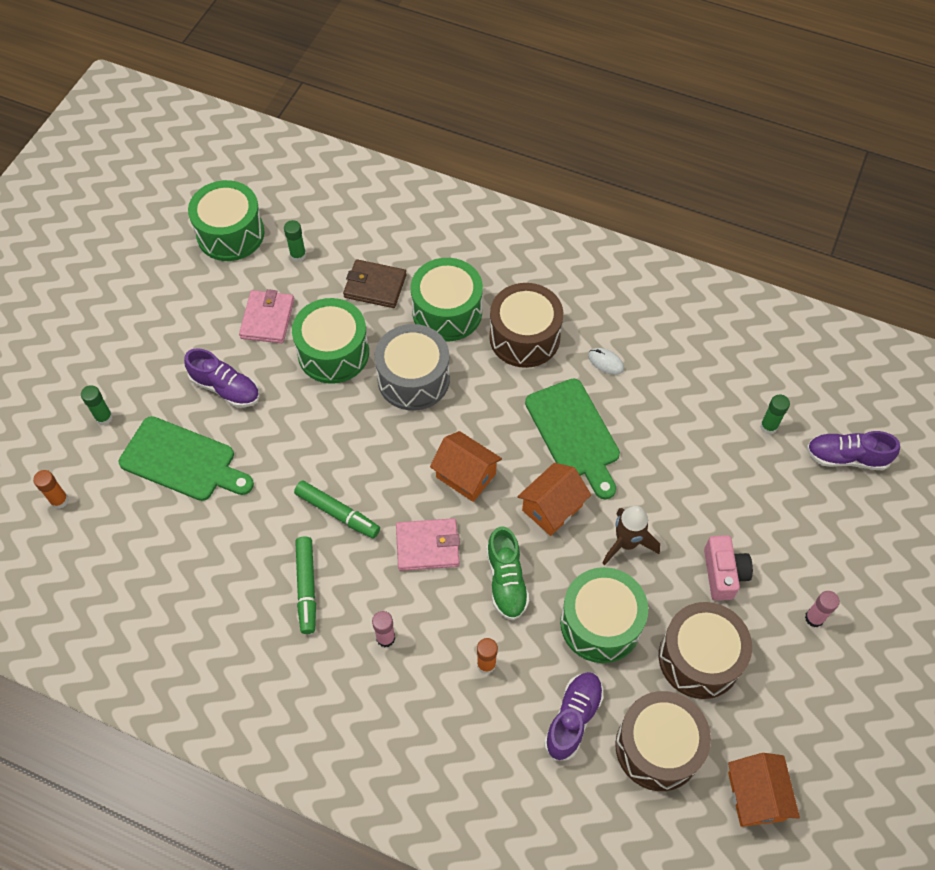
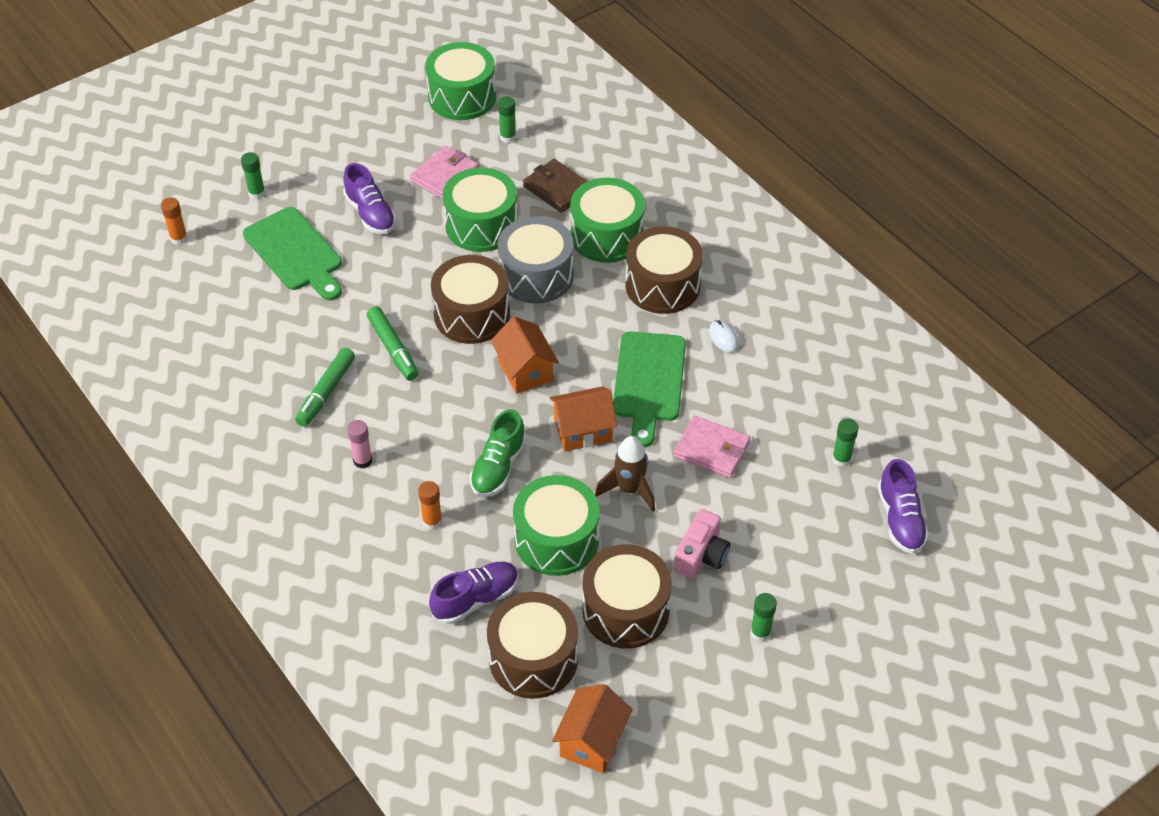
camera: 30 degrees right, 10 degrees down
(384, 444) = (472, 314): none -> brown drum
(427, 546) = (450, 409): pink wallet -> pink wallet (711, 449)
(814, 618) = (760, 632): pink glue stick -> green glue stick
(846, 457) = (900, 519): purple shoe -> purple shoe turned 135 degrees counterclockwise

